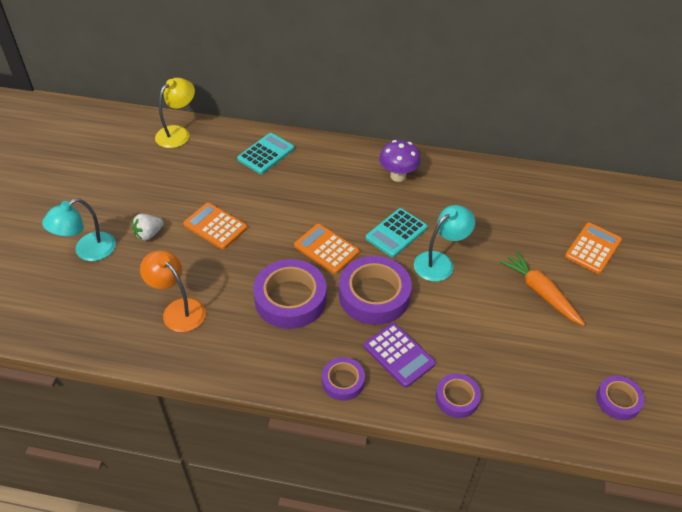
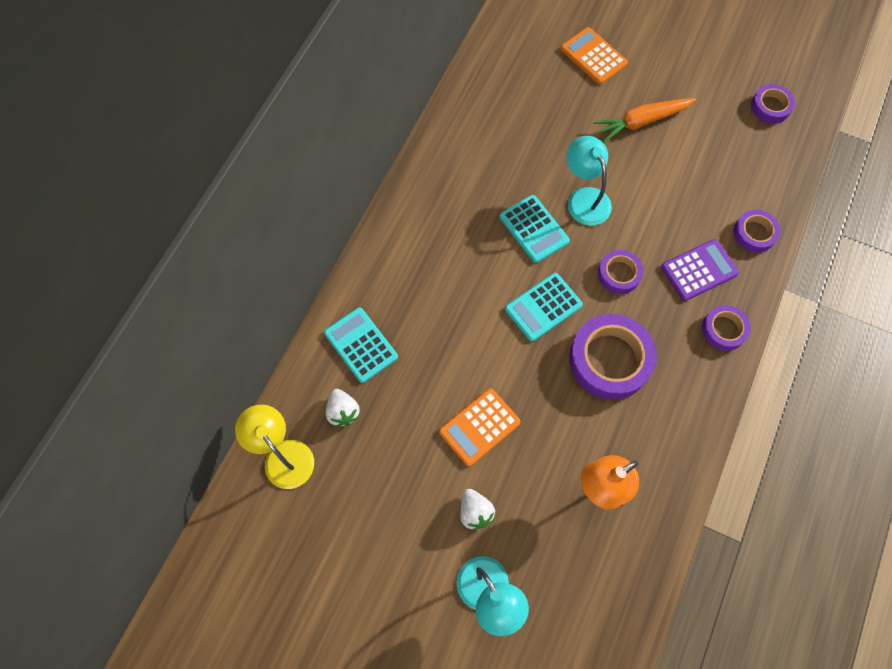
camera: 75 degrees left, 20 degrees up
(214, 154) = (343, 412): none -> white strawberry
(326, 249) = (543, 307): orange calculator -> turquoise calculator
(374, 295) = (619, 274): purple tape -> purple tape, size x0.55
(398, 176) = (442, 203): purple mushroom -> none

